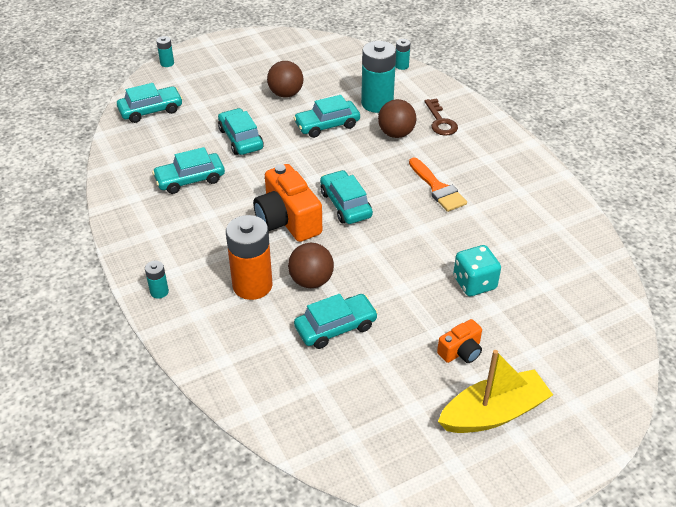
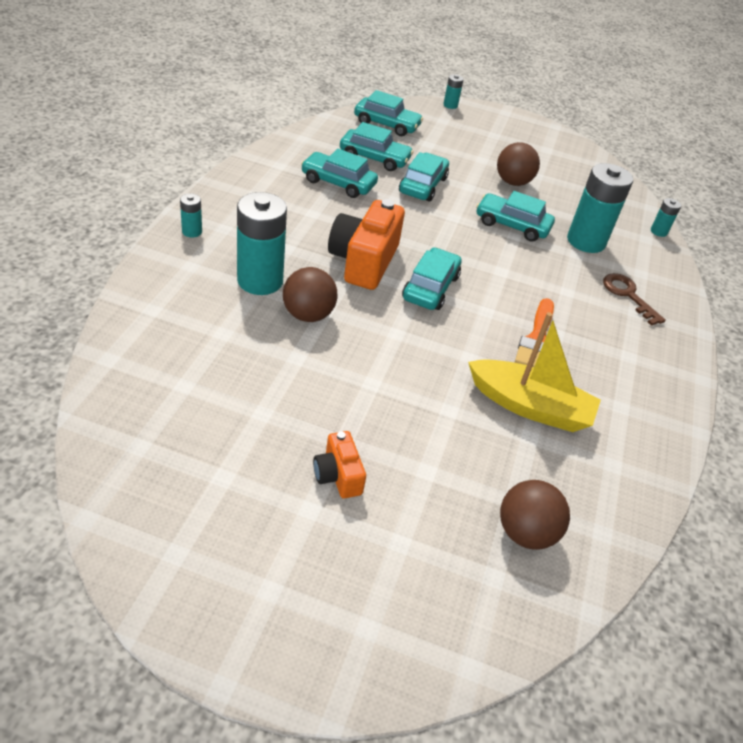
camera: 40 degrees right, 0 degrees up
(252, 285) = (260, 281): orange battery -> turquoise battery
(335, 327) = (268, 361): turquoise car -> turquoise car (374, 158)
(396, 134) = (566, 274): brown ball -> brown ball (525, 533)
(440, 121) = (628, 295): brown key -> brown key turned 120 degrees clockwise
(461, 351) = (338, 475): orange camera -> orange camera turned 60 degrees clockwise
(474, 283) = (445, 437): turquoise dice -> none
(493, 413) = (280, 551): yellow boat -> yellow boat (530, 406)

